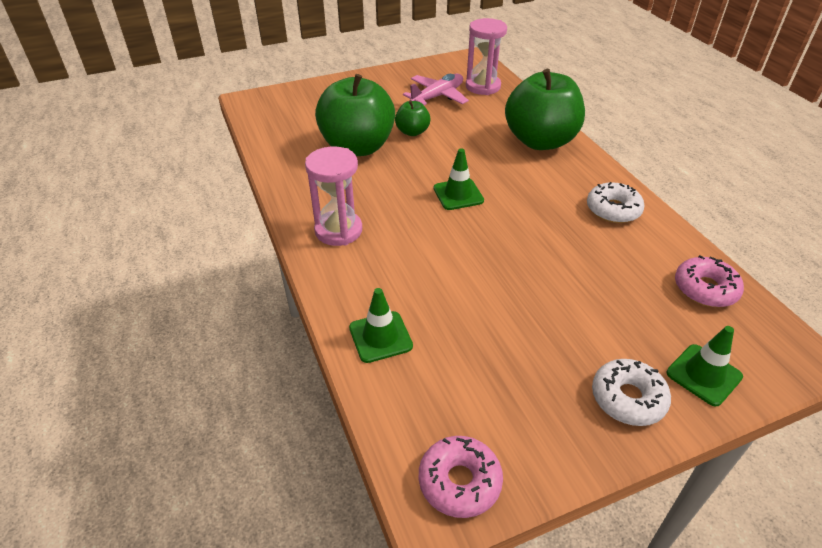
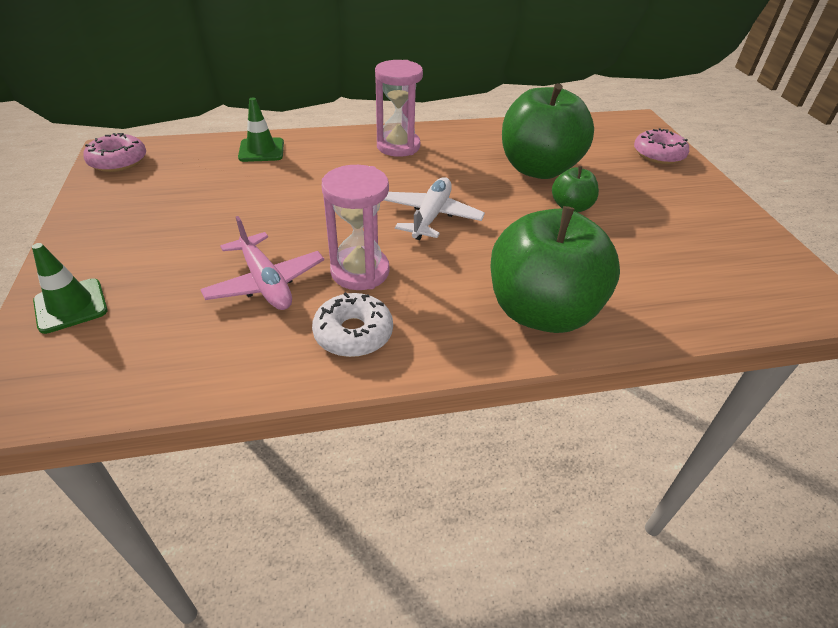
camera: 100 degrees right, 0 degrees up
(437, 96) = (671, 241): pink plane -> pink plane (266, 282)
(458, 194) = (431, 216): green traffic cone -> white plane
(483, 86) = (716, 291): pink hourglass -> pink hourglass (360, 271)
(628, 398) = (98, 248): white donut -> none
(705, 289) = (165, 362): pink donut -> pink donut (658, 154)

